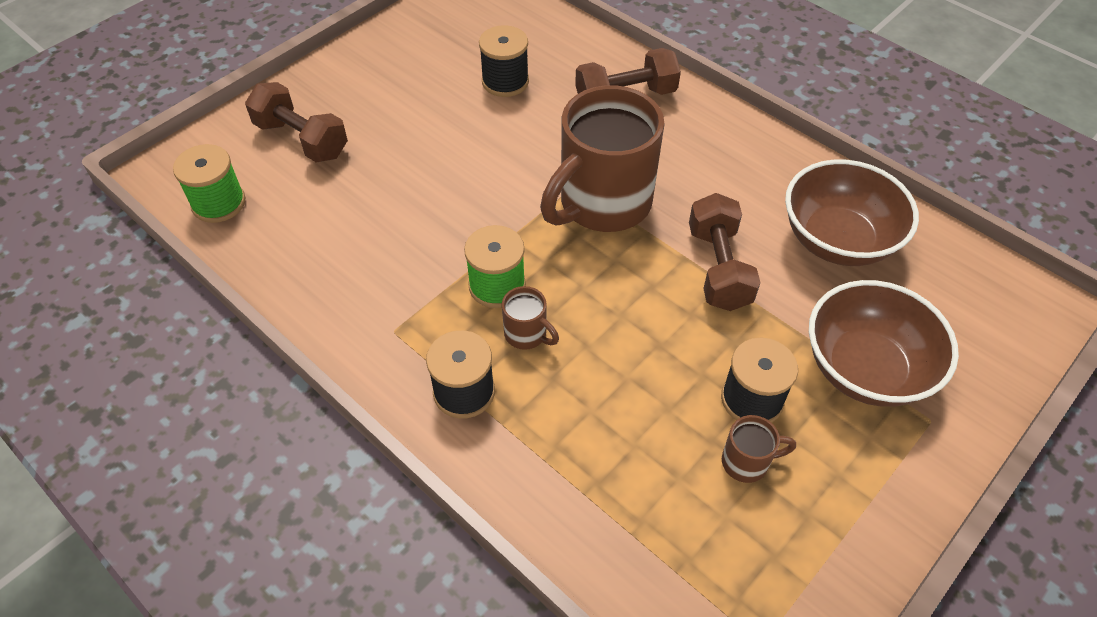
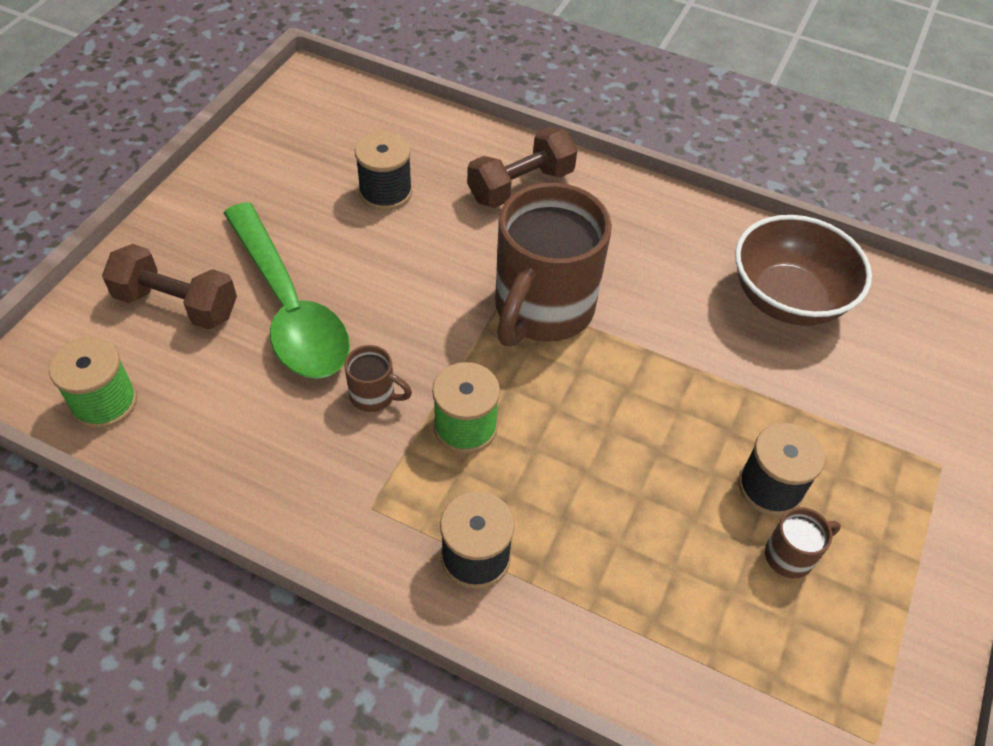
camera: 20 degrees left, 0 degrees up
(389, 159) = (289, 308): none -> green spoon
(527, 334) = (518, 474): brown mug -> brown mug (374, 396)
(718, 268) = (685, 354): brown dumbbell -> none
(865, 369) = (863, 427): brown bowl -> none

